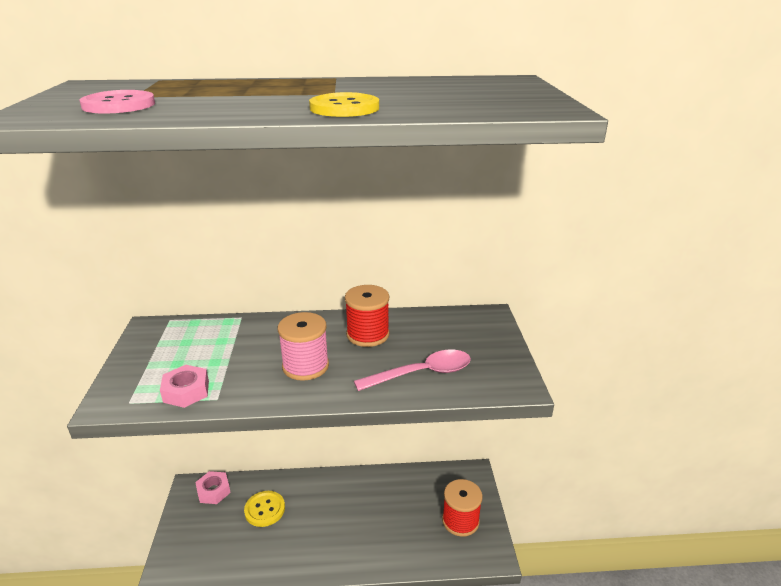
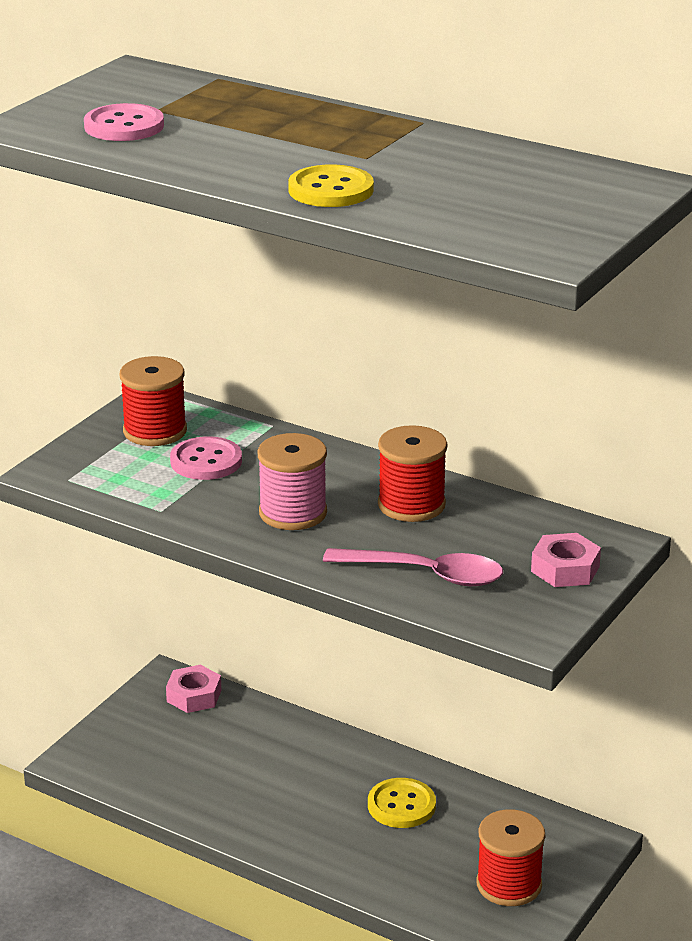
camera: 35 degrees right, 0 degrees up
(167, 346) = (155, 431): none -> red spool
(186, 391) = (135, 490): pink nut -> pink nut (565, 569)
(219, 353) = (206, 461): none -> pink button
(265, 509) = (244, 747): yellow button -> yellow button (401, 805)

